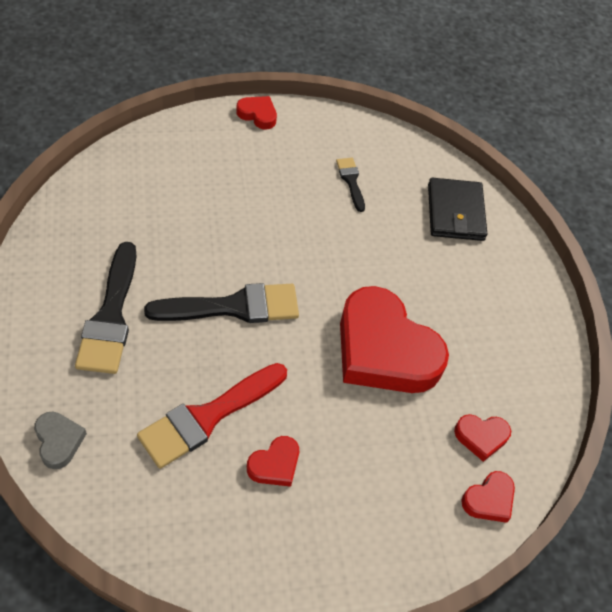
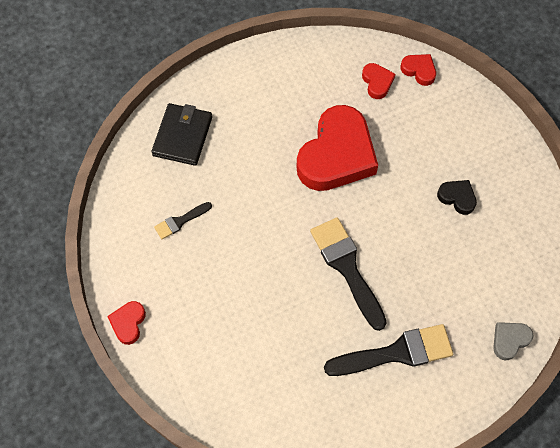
camera: 100 degrees left, 10 degrees up
(207, 417) = (444, 251): red brush -> none
(275, 464) = (457, 197): red heart -> black heart
(455, 212) = (182, 136): black wallet -> black wallet turned 60 degrees counterclockwise

